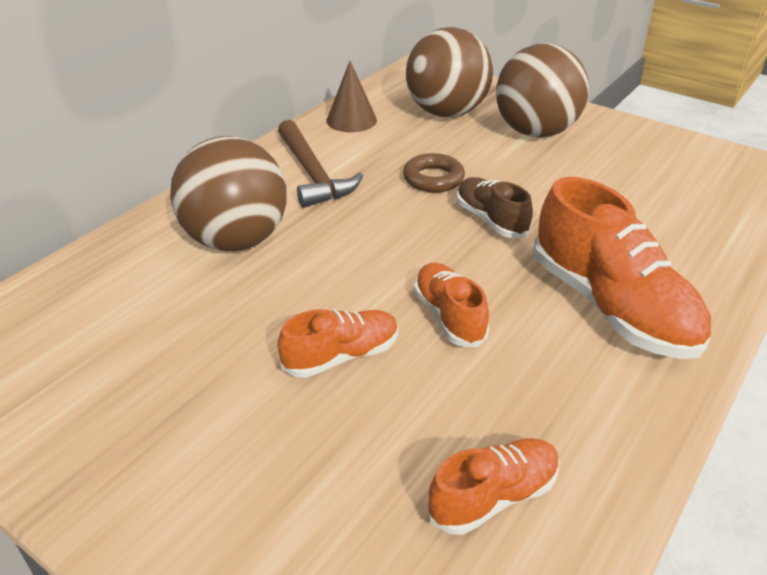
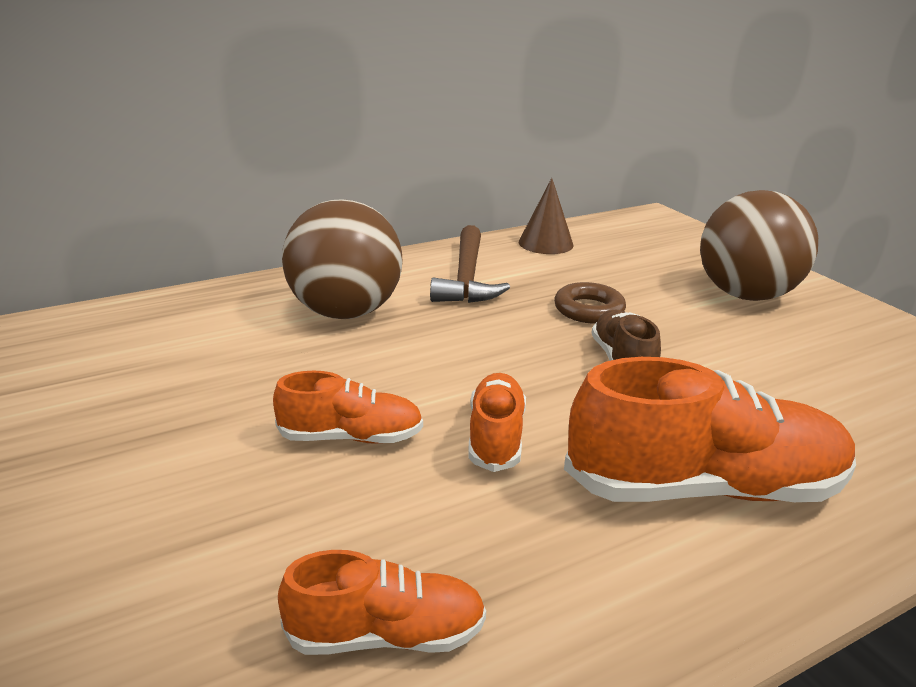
camera: 25 degrees right, 10 degrees down
(446, 113) = (653, 257): brown ball -> none
(611, 307) = (703, 488): orange shoe -> orange shoe turned 90 degrees counterclockwise

